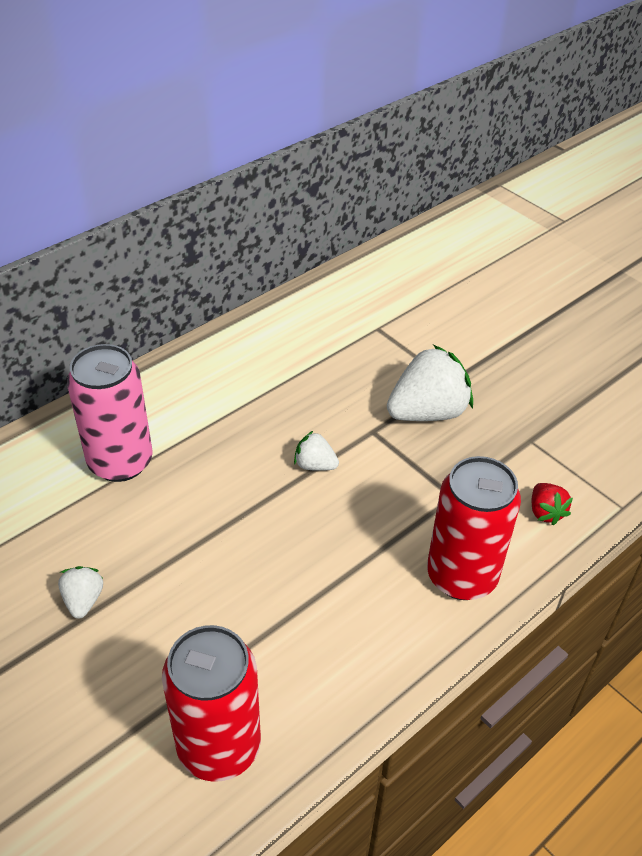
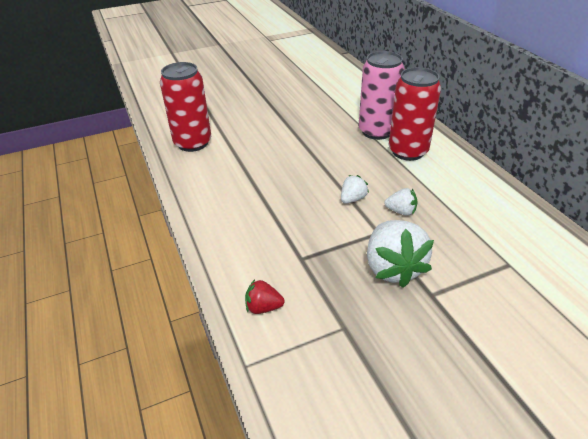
camera: 110 degrees right, 5 degrees down
(83, 600) = (289, 117): white strawberry -> white strawberry (401, 211)
(461, 576) = (233, 243): red can -> red can (407, 151)

